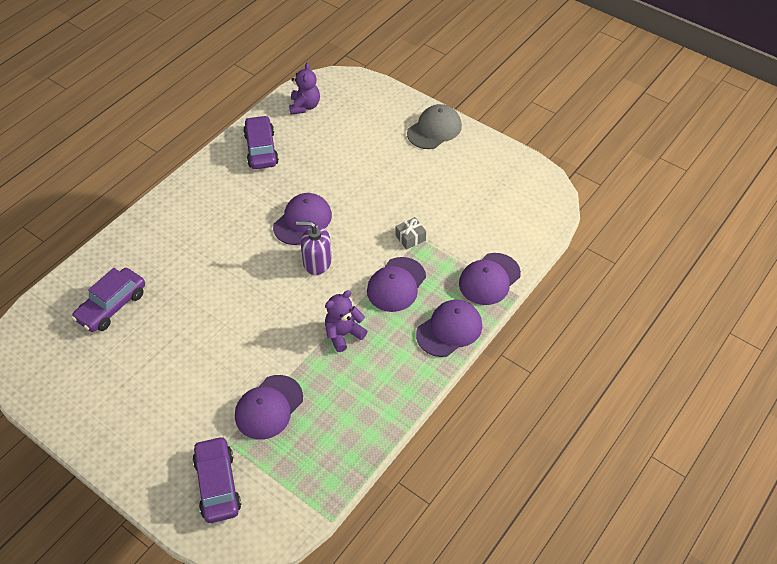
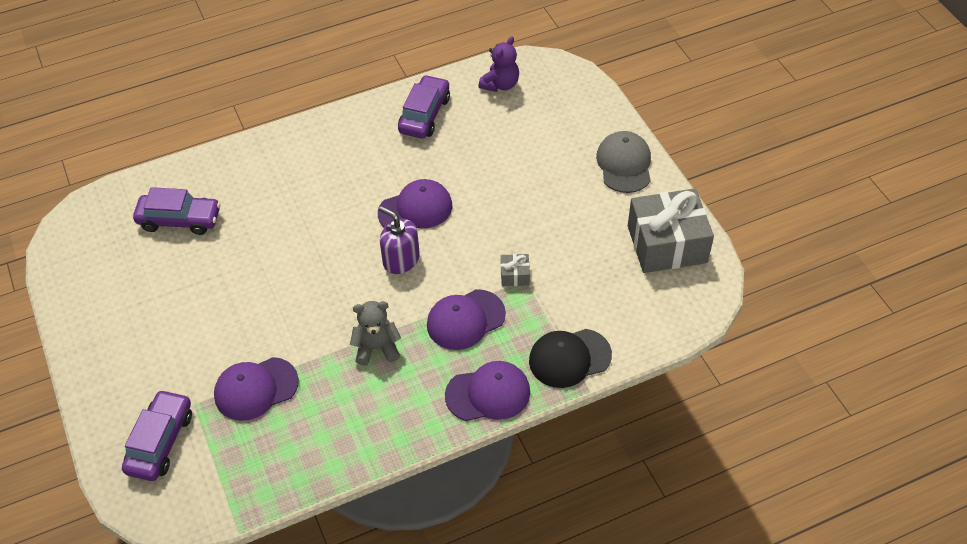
camera: 30 degrees right, 0 degrees up
(112, 306) = (180, 220): purple car -> purple car turned 150 degrees counterclockwise
(343, 334) = (377, 348): purple teddy bear -> grey teddy bear
(434, 129) = (624, 164): grey cap -> grey cap turned 75 degrees counterclockwise
(489, 279) = (569, 358): purple cap -> black cap
(501, 173) = (667, 244): none -> grey gift

